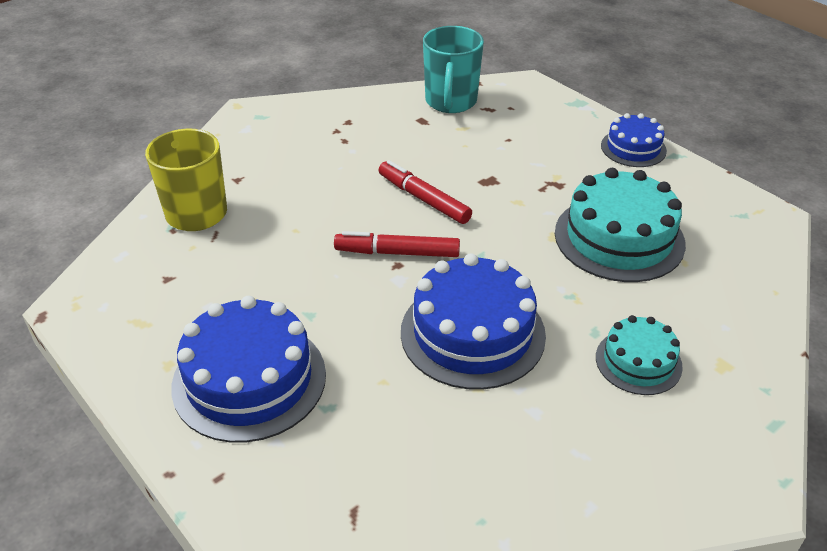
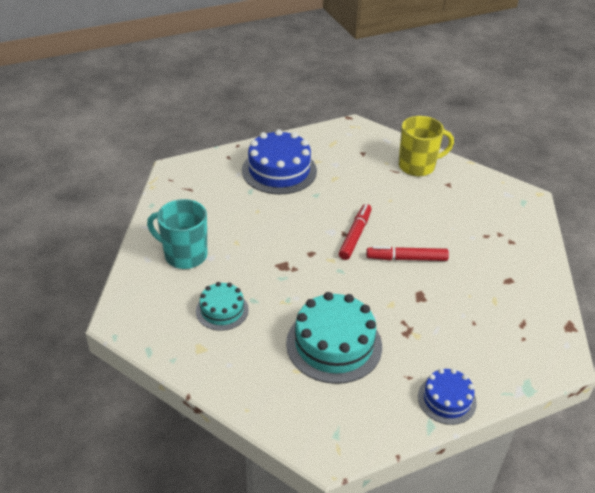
camera: 105 degrees right, 0 degrees up
(423, 199) = (406, 258): red marker -> red marker turned 150 degrees counterclockwise
(450, 102) = (535, 303): turquoise mug -> turquoise mug (184, 255)
(472, 333) = (275, 249): blue cake -> none

